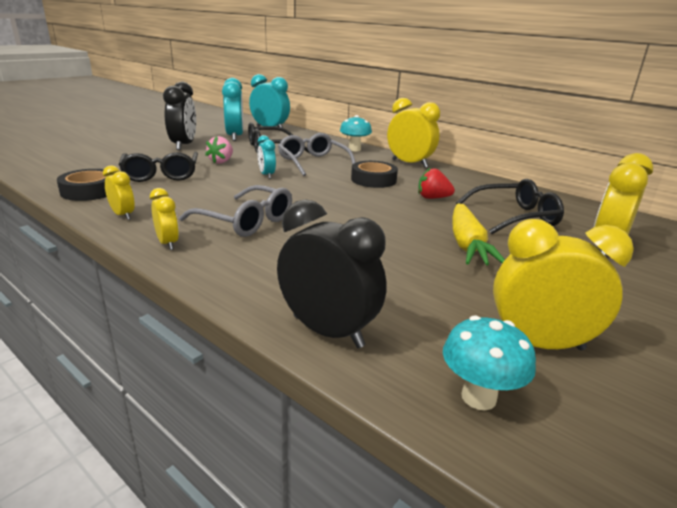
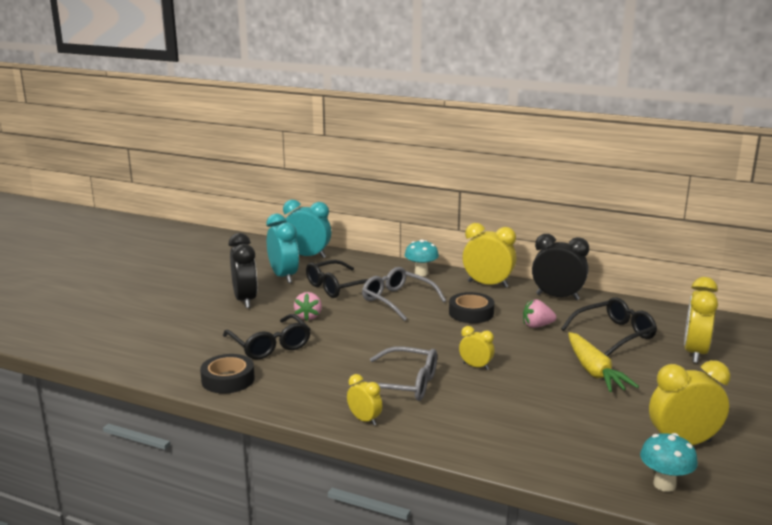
camera: 15 degrees left, 5 degrees down
(123, 215) = (293, 400): yellow clock -> yellow clock (476, 366)
(266, 175) = (370, 326): turquoise clock -> none
(328, 331) = (548, 464): black clock -> black clock (557, 297)
(432, 198) = (537, 326): red strawberry -> pink strawberry

